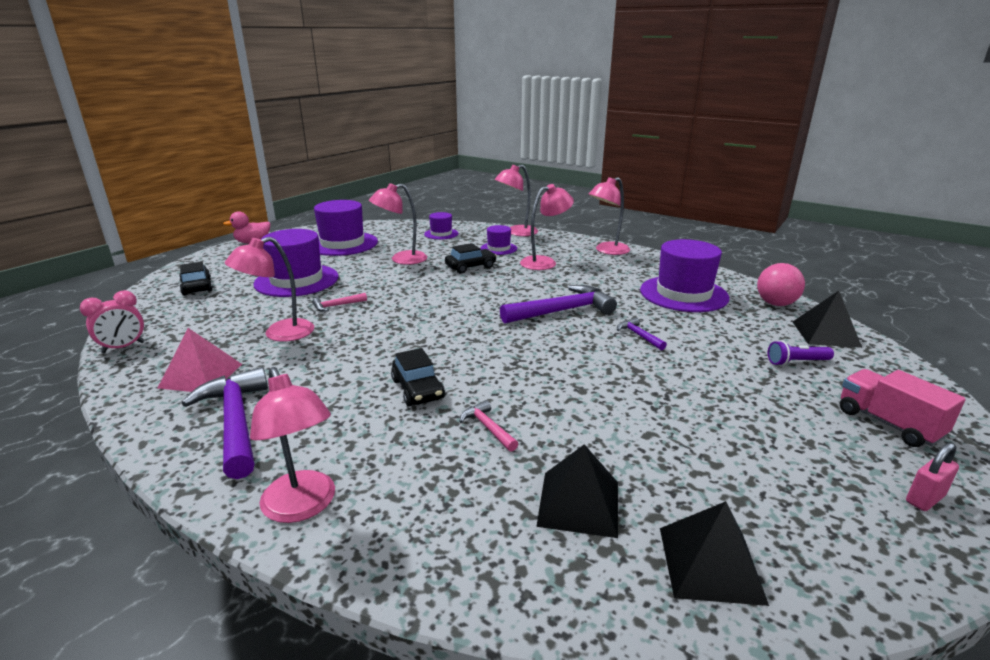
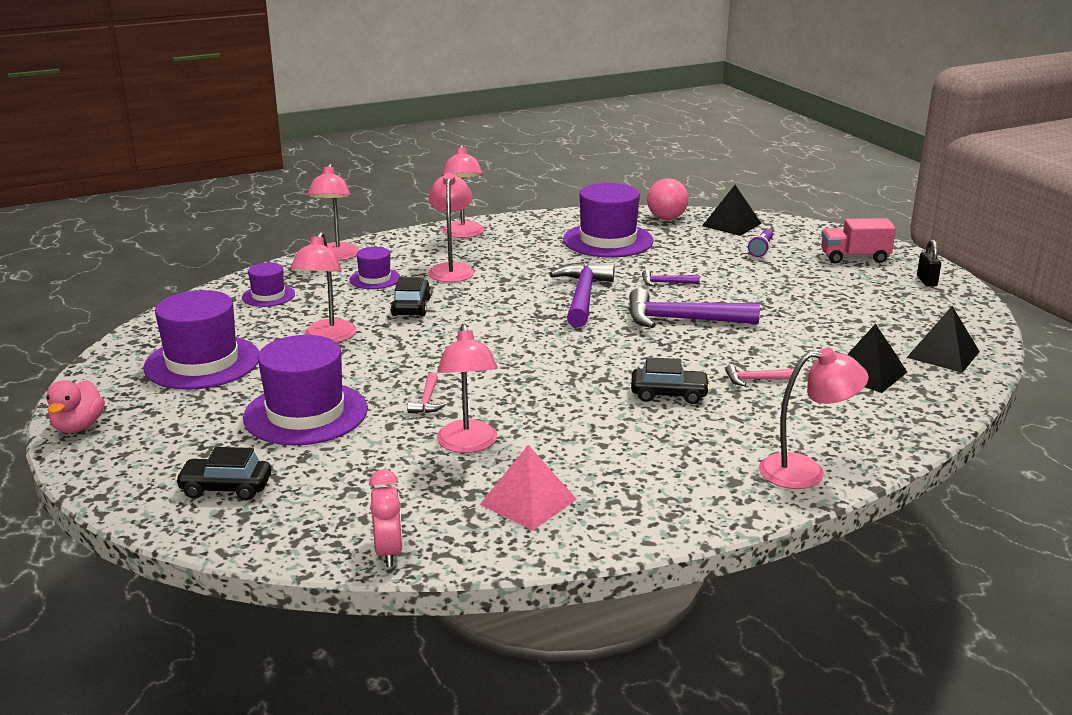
camera: 60 degrees left, 0 degrees up
(235, 422) = (650, 489): purple hammer -> purple hammer (682, 320)
(924, 499) = (926, 281): pink padlock -> black padlock

